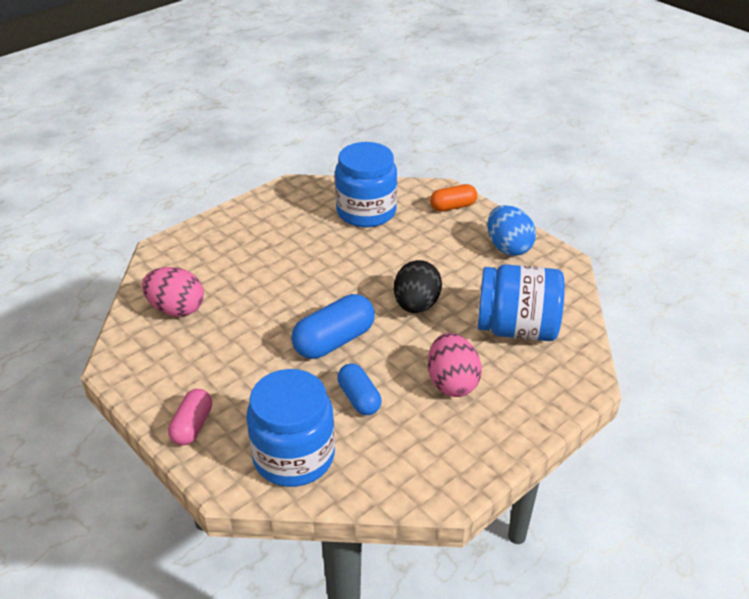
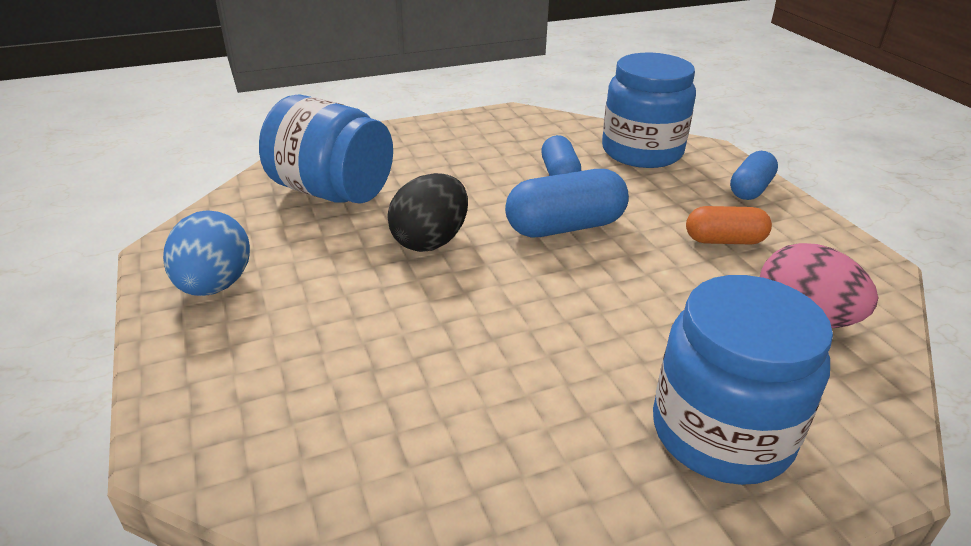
camera: 160 degrees left, 5 degrees down
(192, 426) = (750, 189): pink capsule -> blue capsule
(366, 212) = (391, 433): blue jar -> blue jar (721, 432)
(452, 382) = (452, 166): pink egg -> none
(453, 206) = (207, 393): orange capsule -> orange capsule (724, 240)

